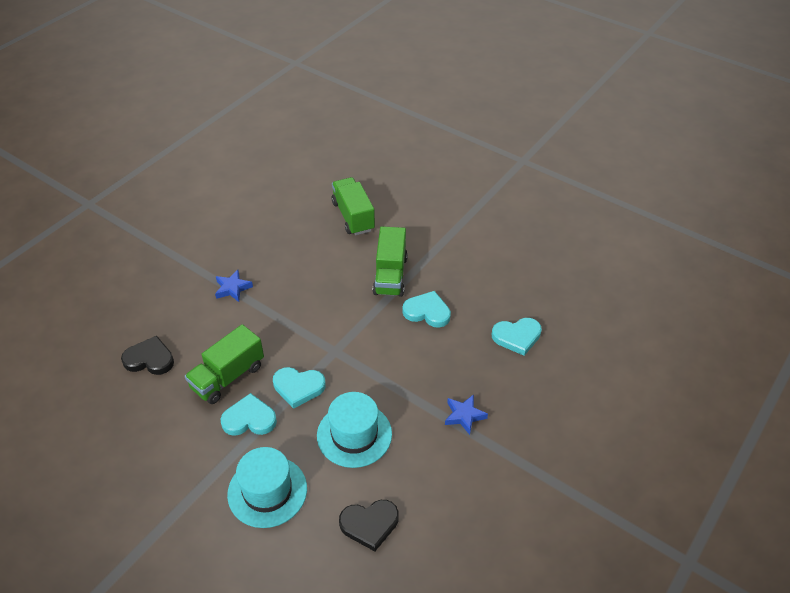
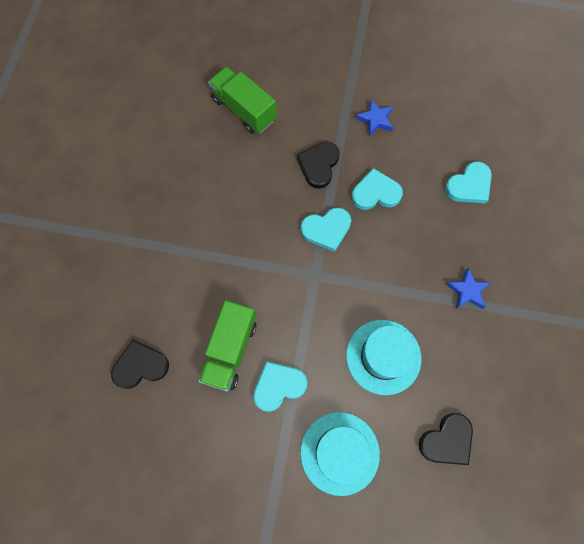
camera: 25 degrees left, 25 degrees up
(232, 288) = (173, 247): blue star -> blue star (375, 120)
(298, 387) = (304, 330): turquoise heart -> turquoise heart (326, 229)
(390, 275) = (318, 165): green truck -> black heart

